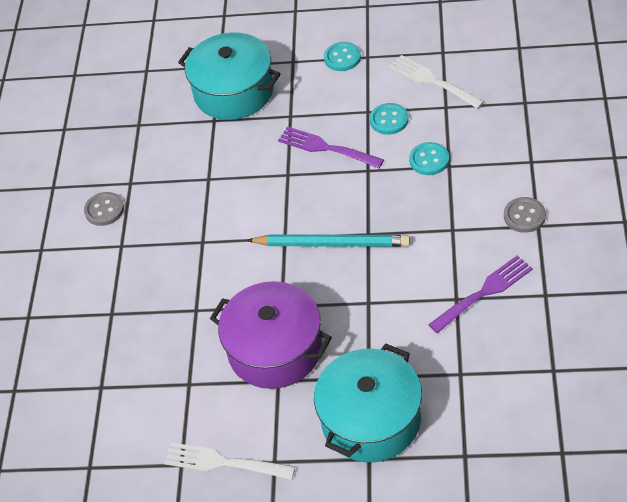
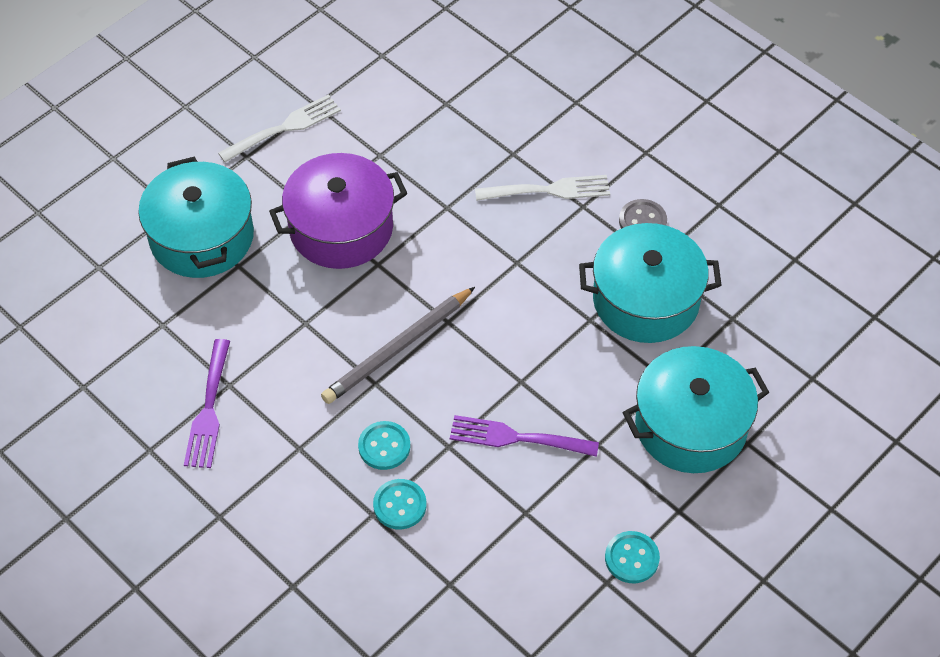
camera: 125 degrees right, 5 degrees up
(166, 166) = (646, 300): none -> turquoise pot
(326, 148) = (517, 438): purple fork -> purple fork turned 150 degrees counterclockwise
(331, 243) = (398, 348): turquoise pencil -> grey pencil
(389, 120) = (491, 519): turquoise button -> turquoise button (384, 446)
(433, 81) = (498, 607): white fork -> white fork (548, 190)
(524, 216) = (242, 516): grey button -> none

